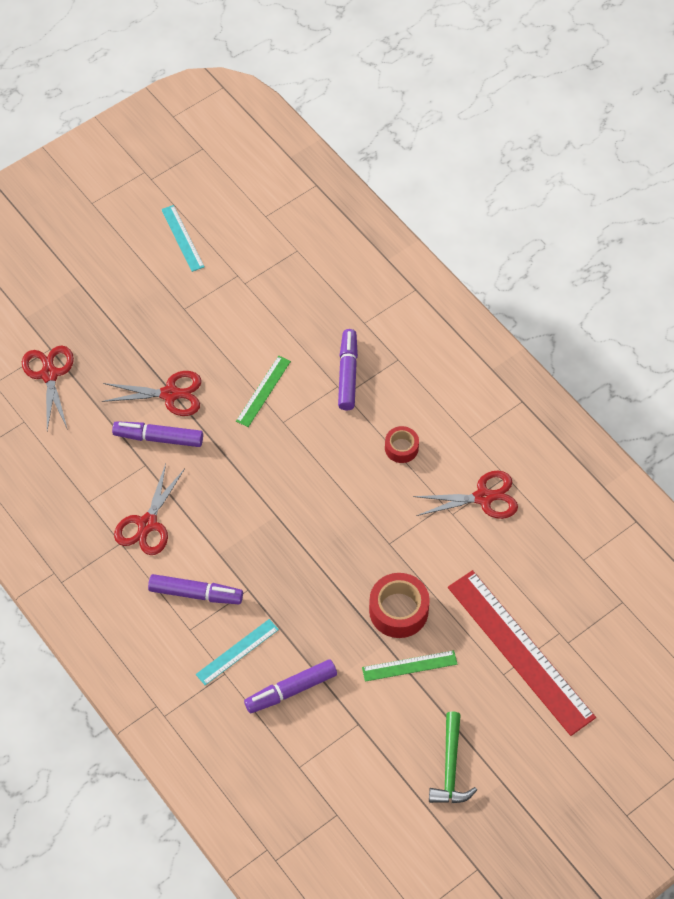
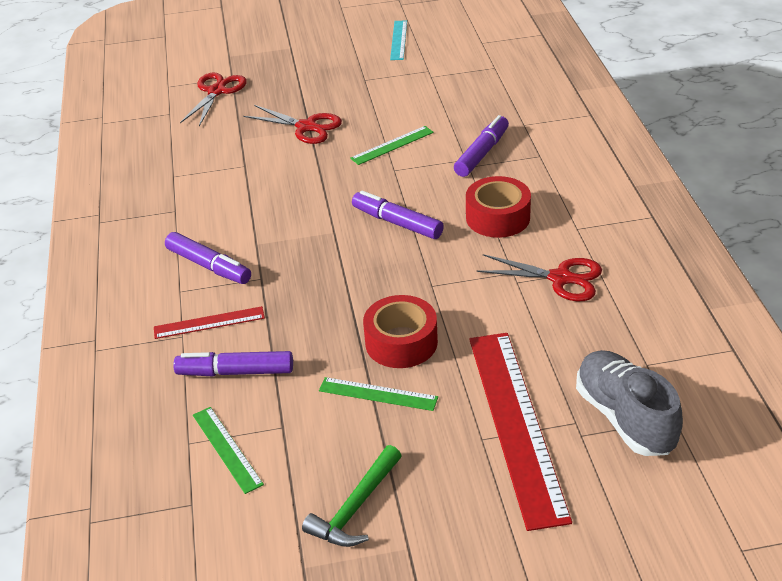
camera: 30 degrees right, 20 degrees down
(147, 524) = (210, 204): red scissors -> none
(159, 438) = (271, 151): purple marker -> purple marker (397, 223)
(237, 652) = (209, 323): turquoise ruler -> red ruler
(331, 759) = (227, 449): none -> green ruler
(401, 448) = (498, 217): red tape -> red tape, size x1.67
(590, 615) = (625, 418): none -> grey shoe

